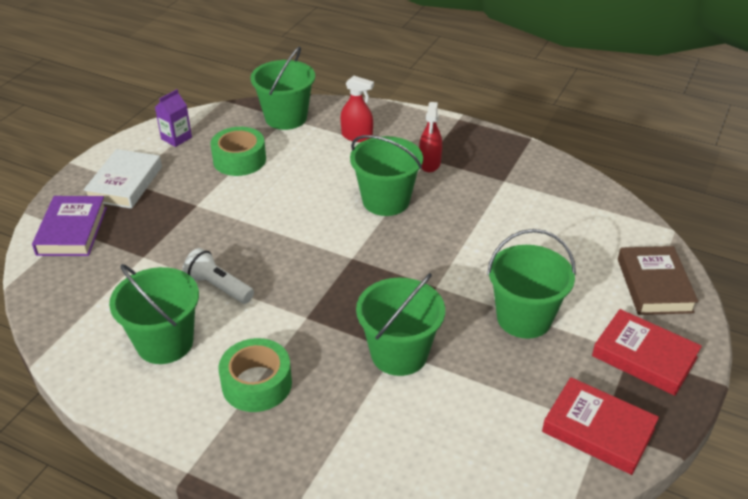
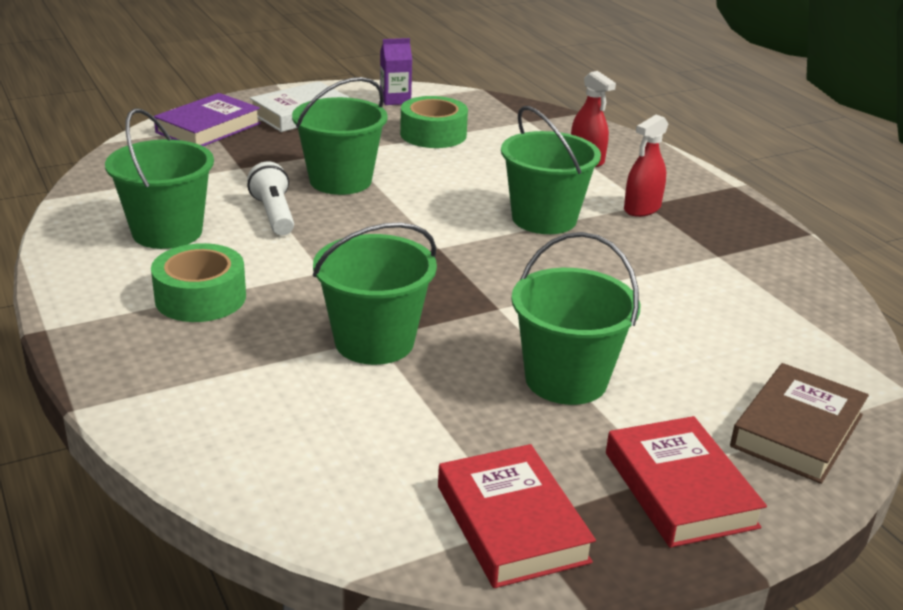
camera: 35 degrees right, 10 degrees down
(286, 118) = (528, 120): green bucket -> green bucket (340, 181)

